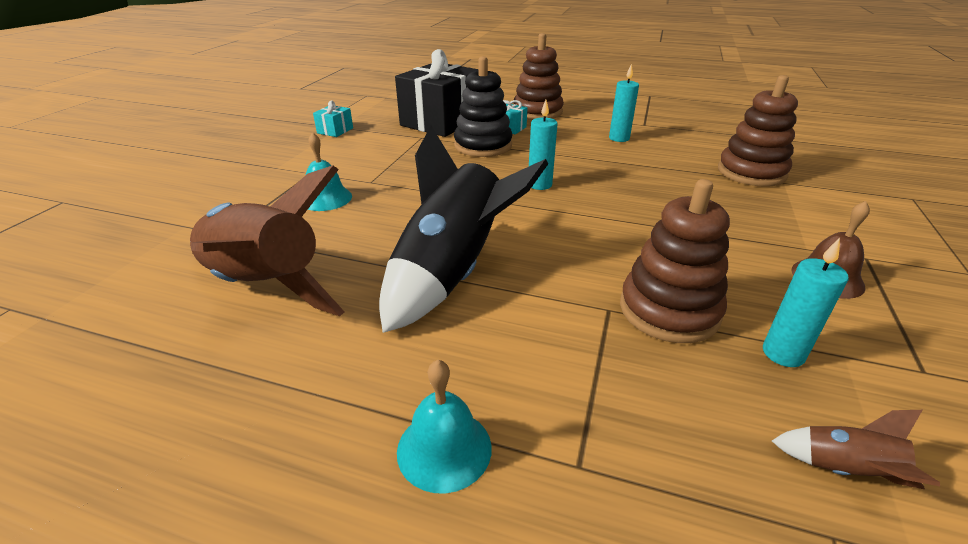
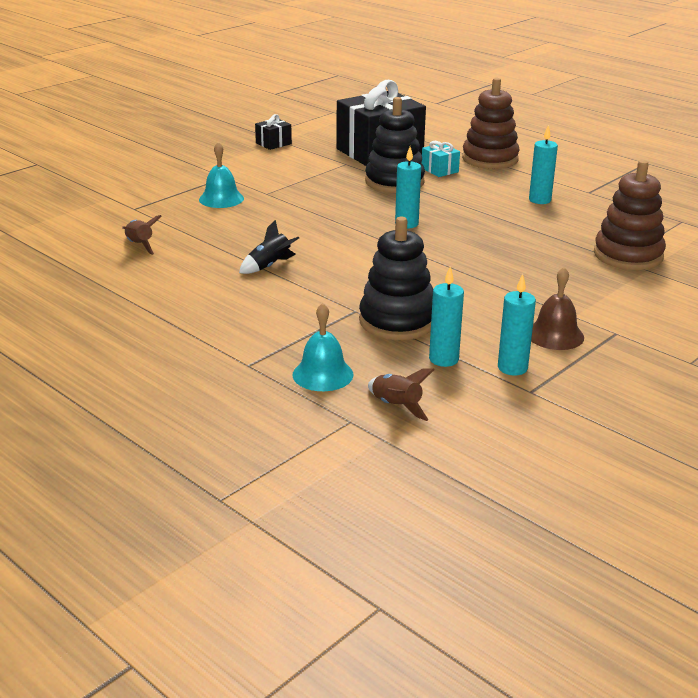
camera: 25 degrees right, 5 degrees down
(264, 286) = (140, 245): brown rocket -> brown rocket, size x0.40
(335, 131) = (273, 143): turquoise gift -> black gift
(444, 449) = (183, 340): turquoise bell -> turquoise bell (323, 374)
(452, 273) = (269, 266): black rocket -> black rocket, size x0.40
(669, 310) = (397, 321): brown stacking toy -> black stacking toy
(859, 340) = (512, 368): none -> turquoise candle

